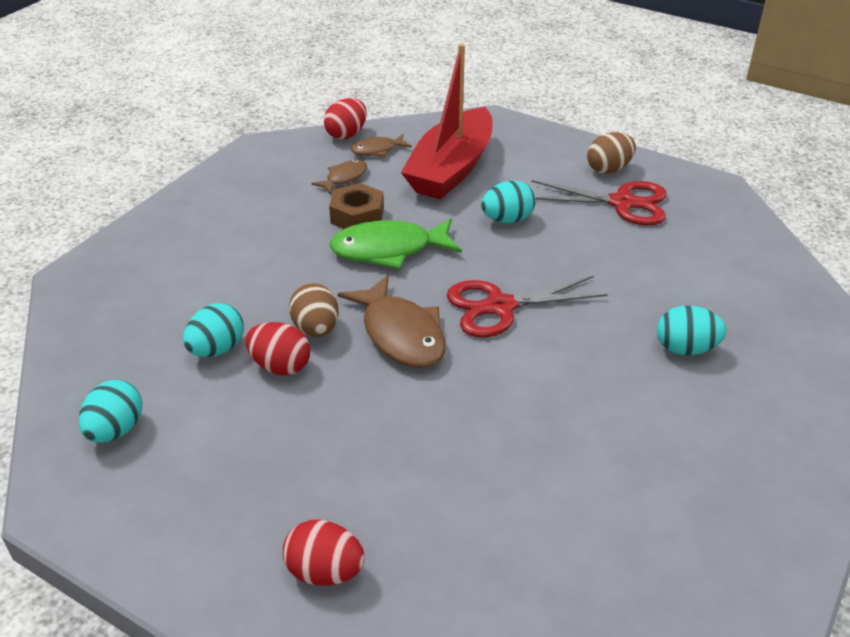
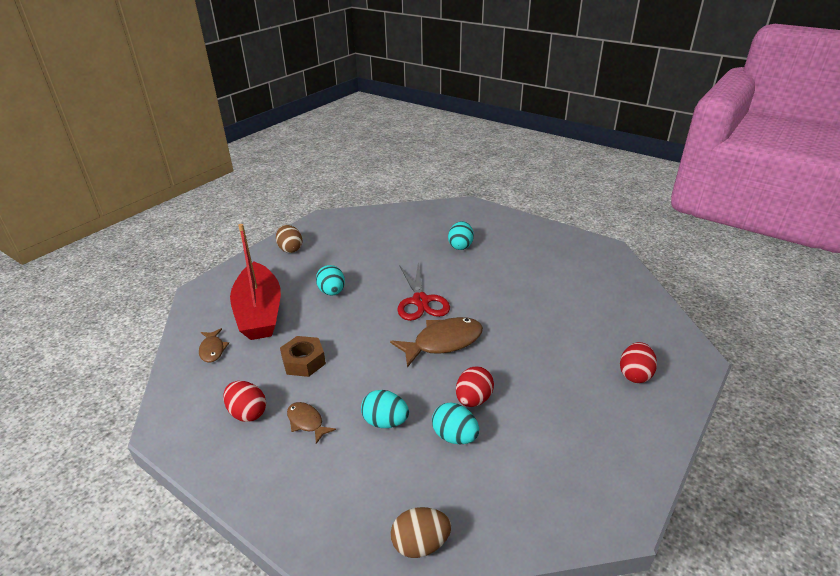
camera: 85 degrees left, 5 degrees down
(116, 430) = (544, 491): turquoise egg -> turquoise egg (385, 422)
(316, 329) = (435, 382): brown egg -> brown egg (420, 544)
(344, 178) = (246, 369): brown fish -> brown fish (306, 422)
(346, 134) = (176, 368): red egg -> red egg (247, 413)
(389, 250) = (351, 346): green fish -> none
(451, 169) = (259, 312): red boat -> red boat turned 45 degrees clockwise
(622, 203) = (328, 248): red scissors -> none

